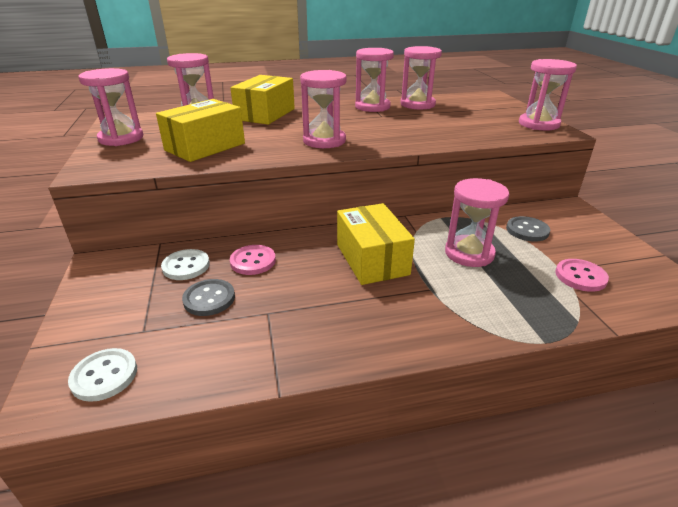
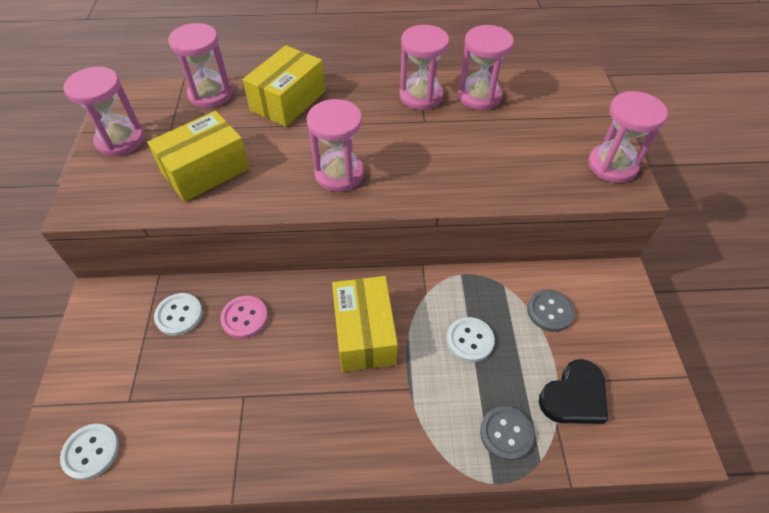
camera: 10 degrees right, 20 degrees up
(209, 299) = (193, 367): grey button -> grey button (506, 433)
(469, 253) = (470, 340): pink hourglass -> white button
(580, 276) = (574, 396): pink button -> black heart

